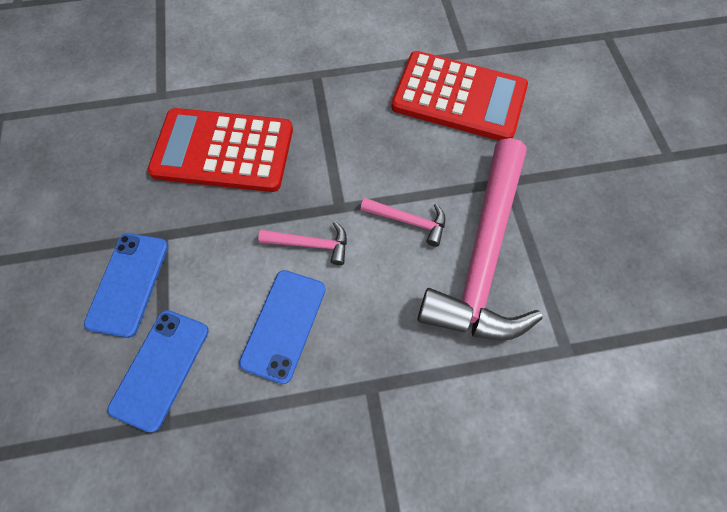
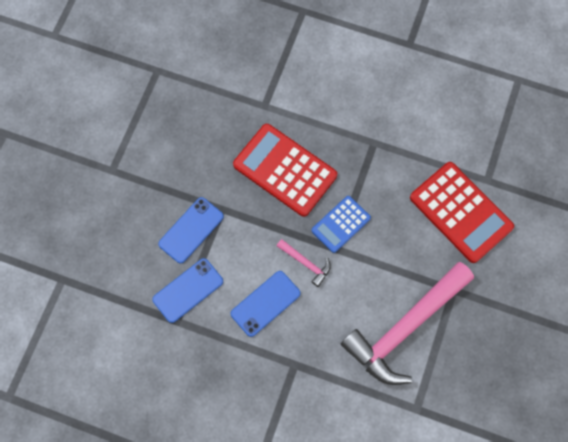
camera: 30 degrees right, 5 degrees up
(328, 177) = (340, 224): none -> blue calculator
(408, 221) = (373, 281): pink hammer -> none

